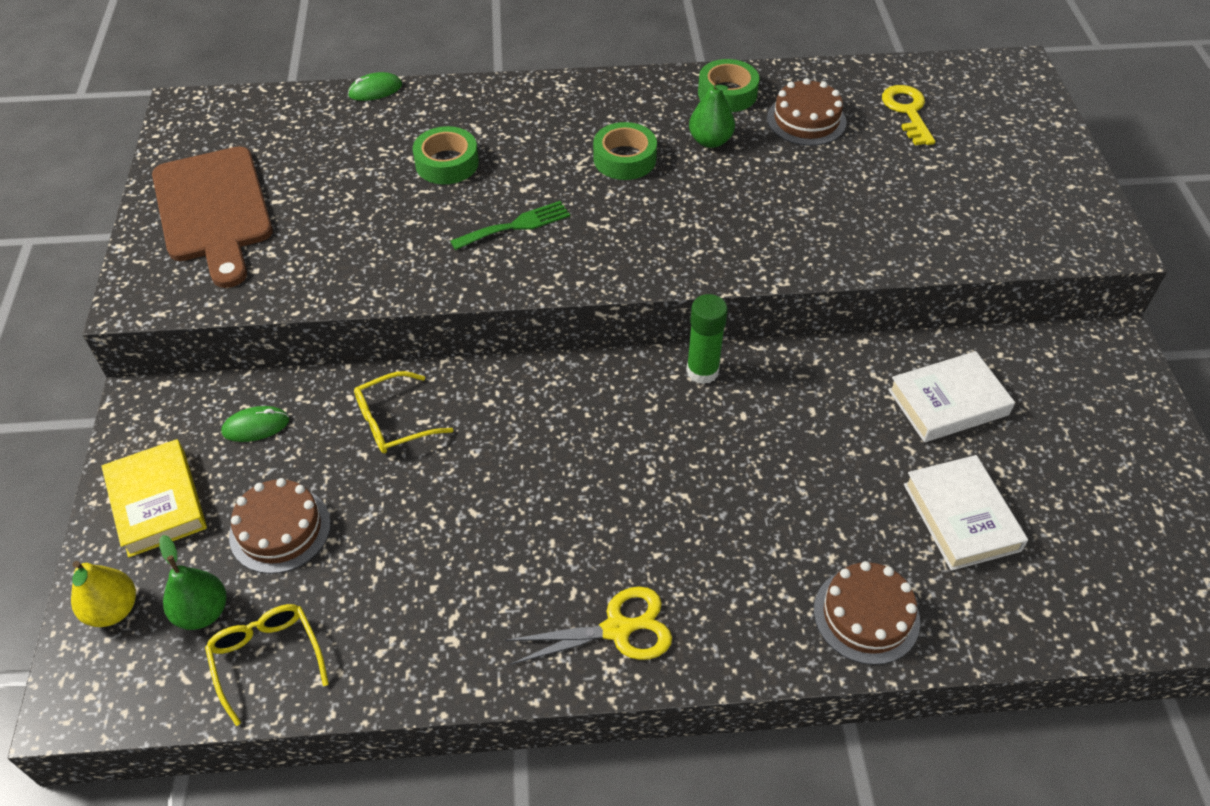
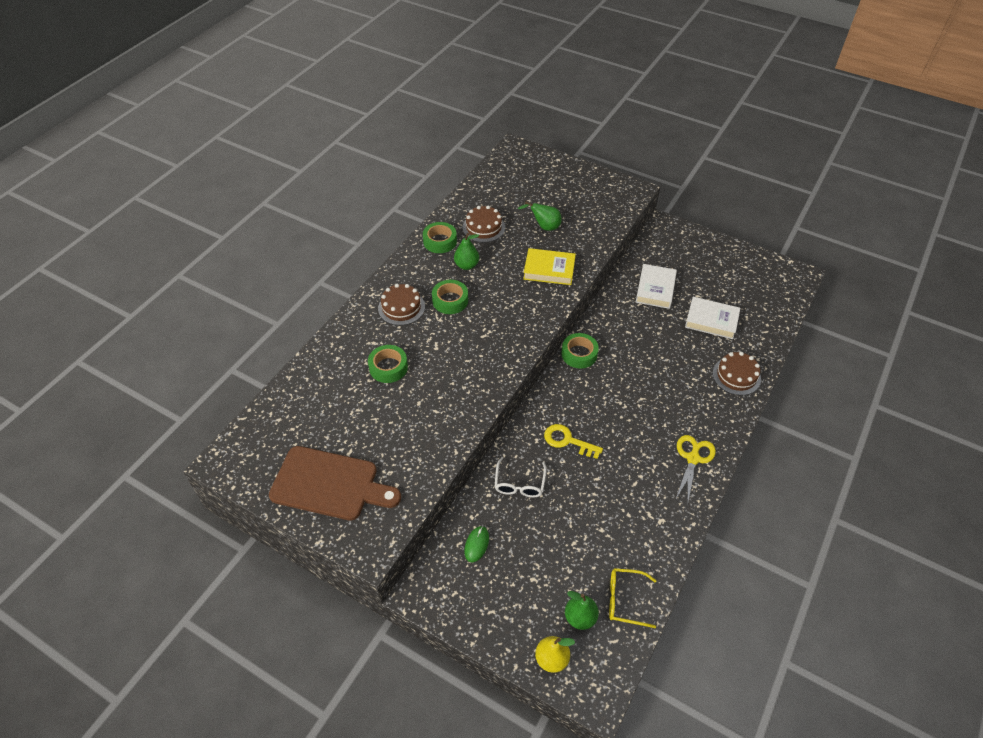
camera: 55 degrees left, 0 degrees up
(157, 502) = (495, 611): yellow book -> yellow book (549, 270)
(280, 529) = (552, 562): brown cake -> brown cake (401, 307)
(375, 90) = (298, 369): green mouse -> none
(393, 422) = (519, 484): yellow glasses -> white glasses
(516, 225) = (459, 363): green fork -> none
(702, 371) = (579, 354): green glue stick -> green tape
(886, 180) = (544, 227): none -> green pear
(907, 111) = (509, 195): yellow key -> yellow key (567, 441)

